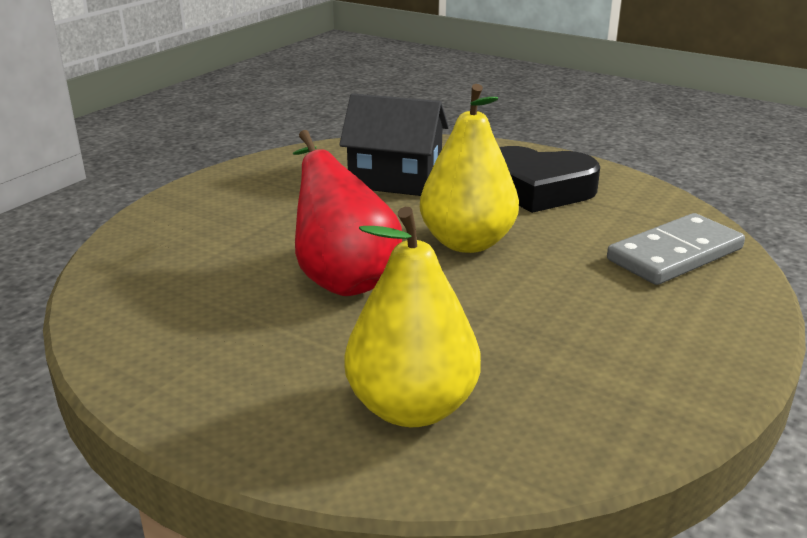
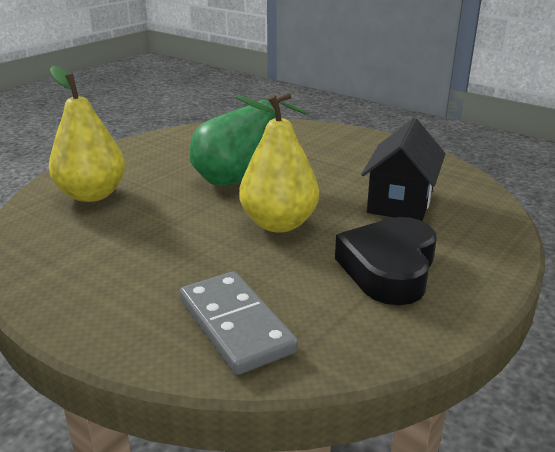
camera: 95 degrees right, 0 degrees up
(343, 278) = (236, 180): red pear -> green pear

